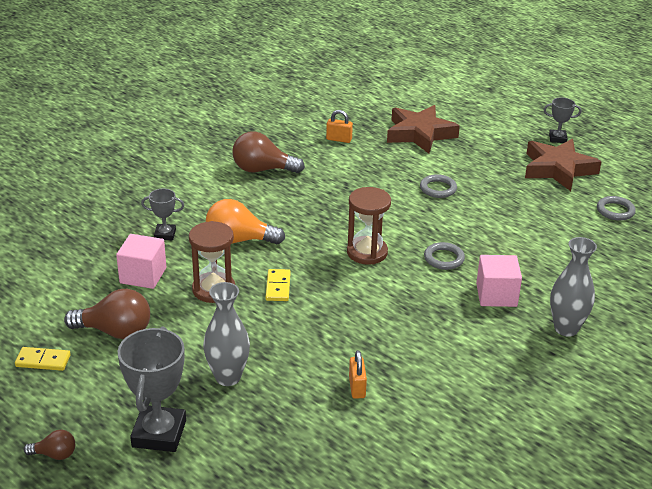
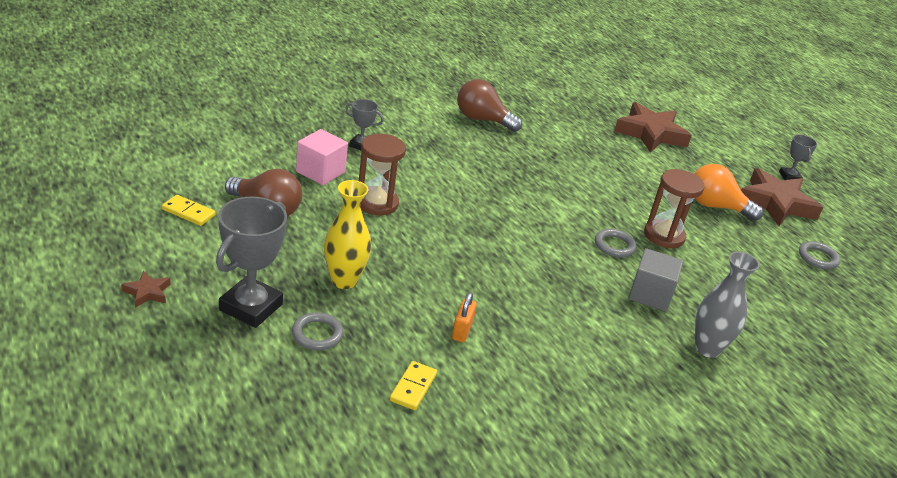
camera: 15 degrees right, 0 degrees up
(55, 454) = (147, 292): brown light bulb -> brown star
(228, 377) = (344, 280): grey vase -> yellow vase
(239, 240) = (425, 170): orange light bulb -> orange light bulb (715, 206)
(278, 287) = (438, 220): yellow domino -> yellow domino (413, 387)
(339, 139) = (569, 116): orange padlock -> none
(367, 252) = (541, 217): brown hourglass -> brown hourglass (664, 236)
(438, 189) = (642, 184): grey ring -> grey ring (317, 334)
(496, 295) = (650, 294): pink cube -> grey cube
(557, 138) = (789, 177): grey trophy -> grey trophy turned 60 degrees clockwise

